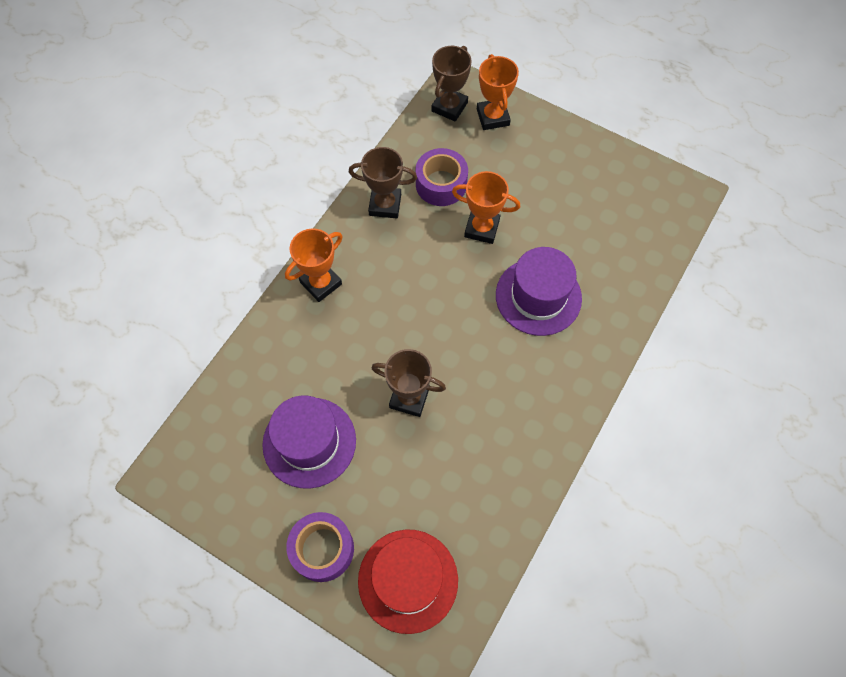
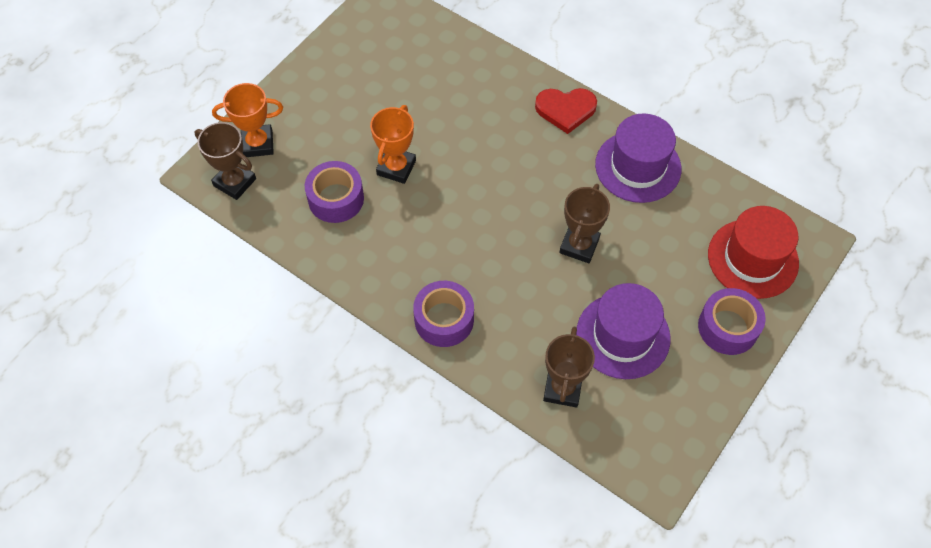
camera: 85 degrees left, 5 degrees down
(321, 283) = (444, 319): orange trophy -> purple tape
(385, 205) = (354, 253): brown trophy -> brown trophy (562, 388)
(538, 296) = (479, 129): purple hat -> purple hat (638, 166)
(578, 378) = (565, 110): none -> red heart

